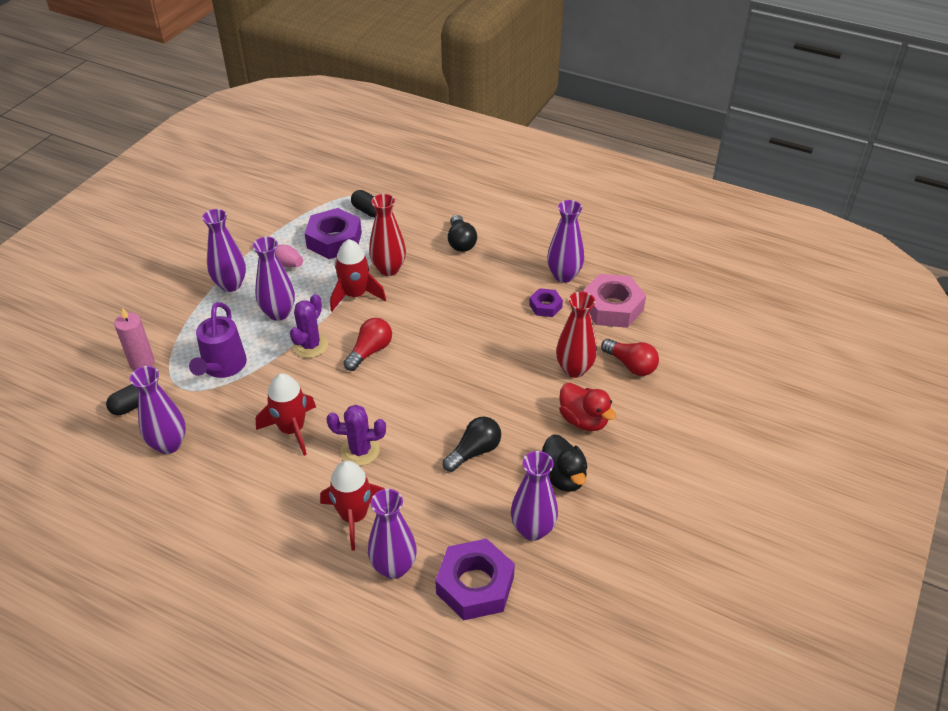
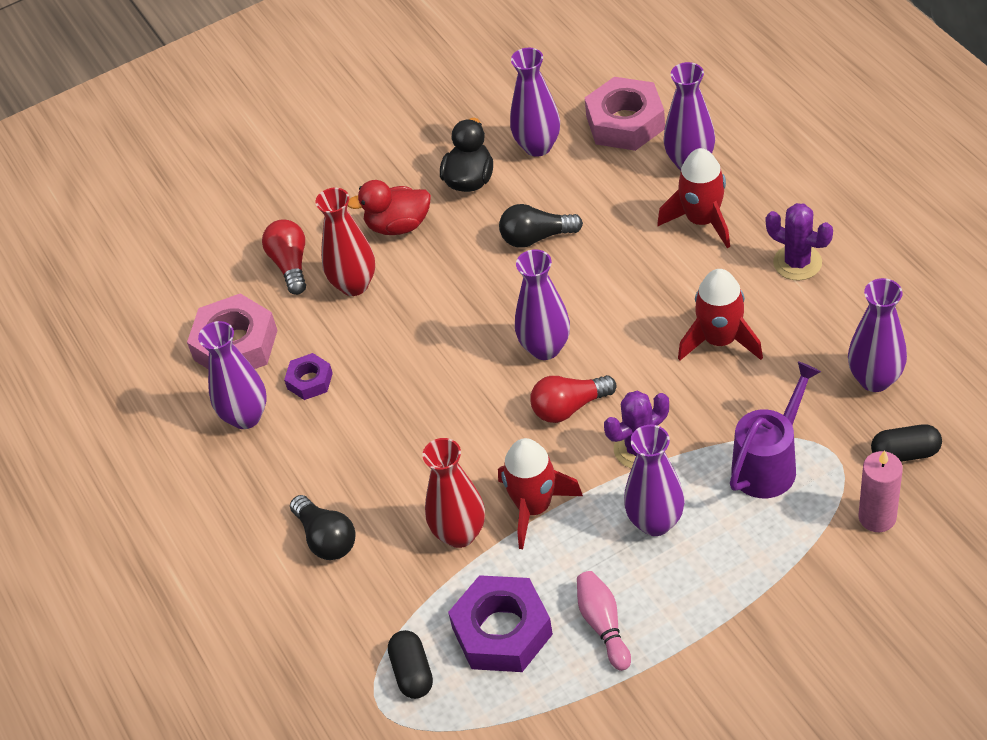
camera: 140 degrees left, 5 degrees up
(231, 285) = (701, 609): purple vase -> purple vase (545, 348)
(360, 451) = (656, 285): purple cactus -> purple cactus (797, 263)
(461, 242) = (326, 538): black light bulb -> black light bulb turned 120 degrees clockwise
(475, 585) = (625, 122): purple nut -> pink nut
(583, 420) = (398, 226): red duck -> red duck turned 90 degrees counterclockwise

